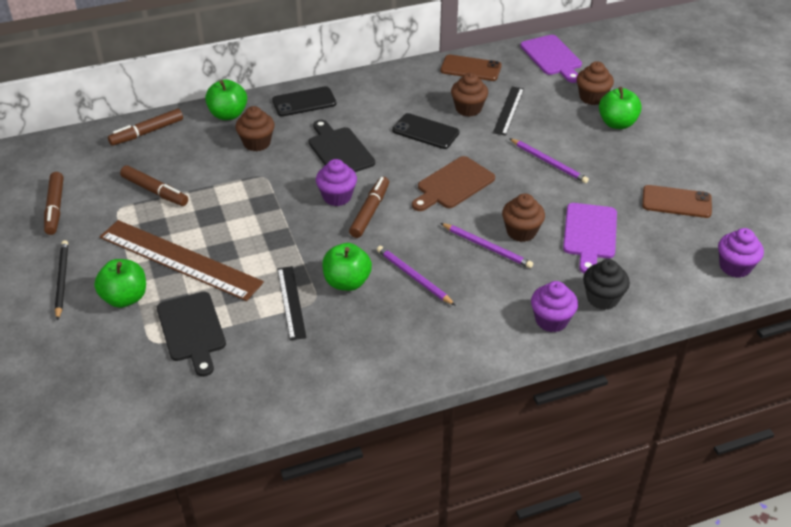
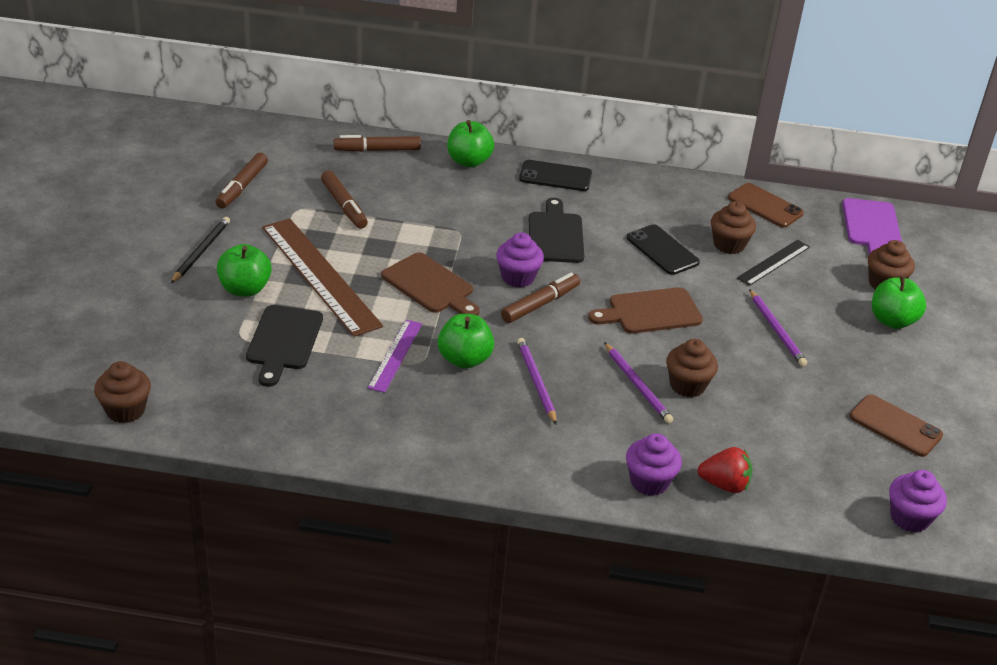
camera: 25 degrees right, 5 degrees down
(257, 143) = (476, 198): brown cupcake -> brown cupcake (125, 410)
(275, 231) = (430, 286): none -> brown cutting board
(291, 302) = (395, 355): black ruler -> purple ruler
(589, 234) = (763, 417): purple cutting board -> none
(602, 298) = (724, 485): black cupcake -> red strawberry

